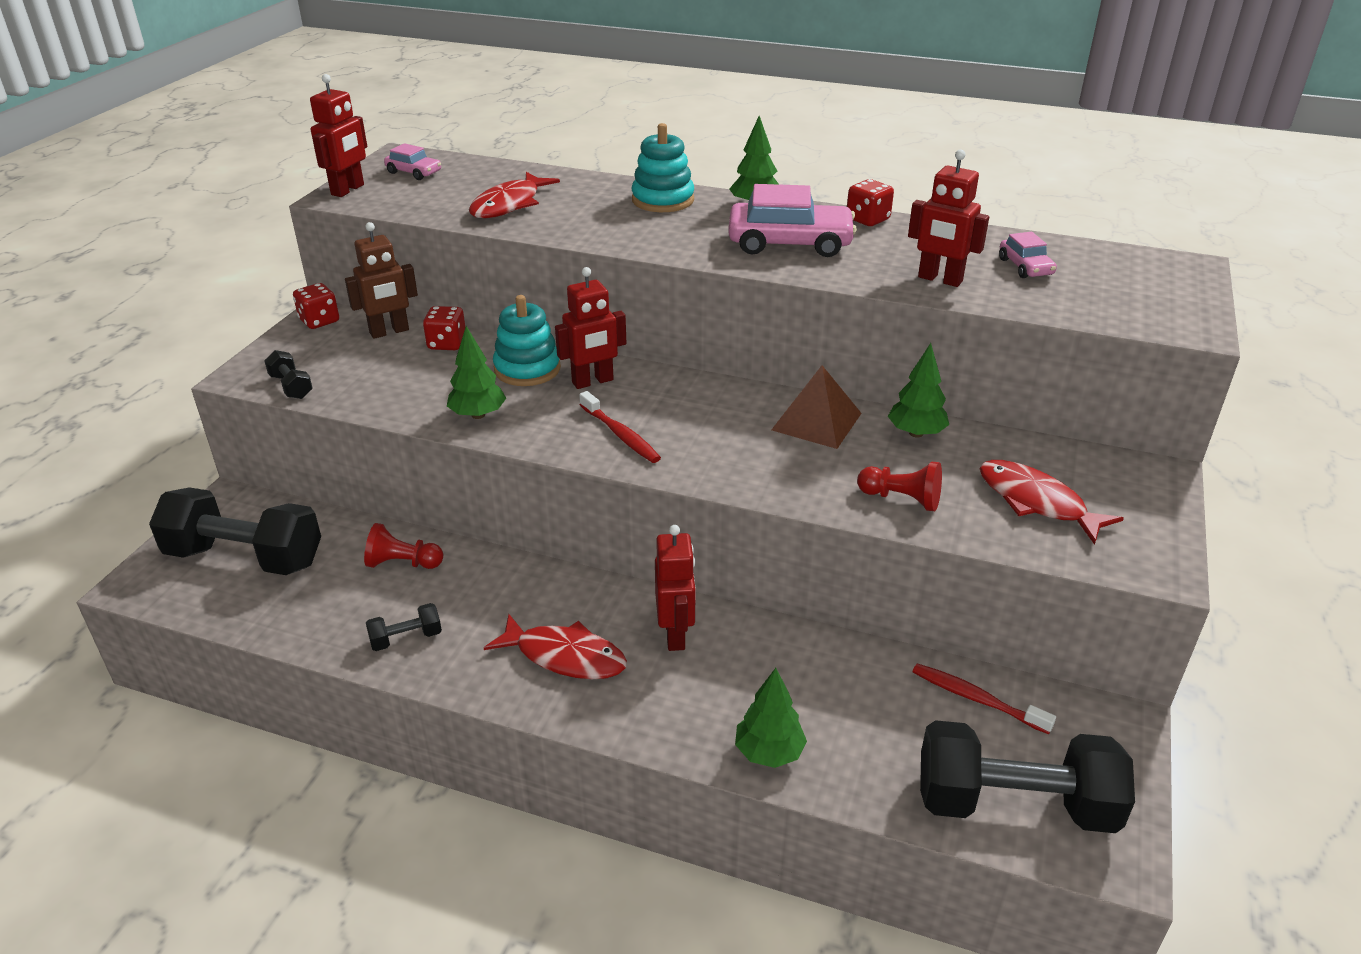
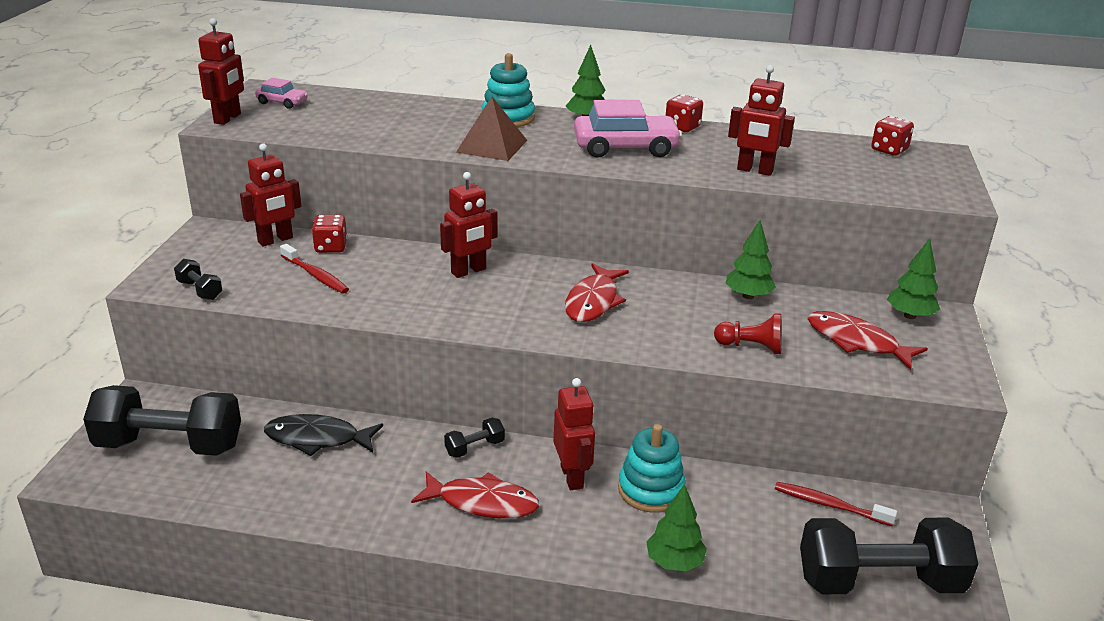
camera: 10 degrees left, 5 degrees down
(319, 321) = (208, 234): red dice -> red dice (889, 150)
(389, 332) = (275, 240): brown robot -> red robot
(403, 563) = (317, 439): red pawn -> black fish
(406, 638) = (338, 500): black dumbbell -> black dumbbell (474, 448)
(478, 415) = (377, 303): green tree -> green tree (910, 316)
(509, 204) = (377, 126): red fish -> red fish (593, 301)
(527, 369) = (408, 264): turquoise stacking toy -> turquoise stacking toy (651, 490)
(620, 435) = (505, 312): red toothbrush -> red toothbrush (315, 275)
(816, 421) = (665, 291): brown pyramid -> brown pyramid (491, 146)
(1025, 267) = (818, 158): pink car -> none

